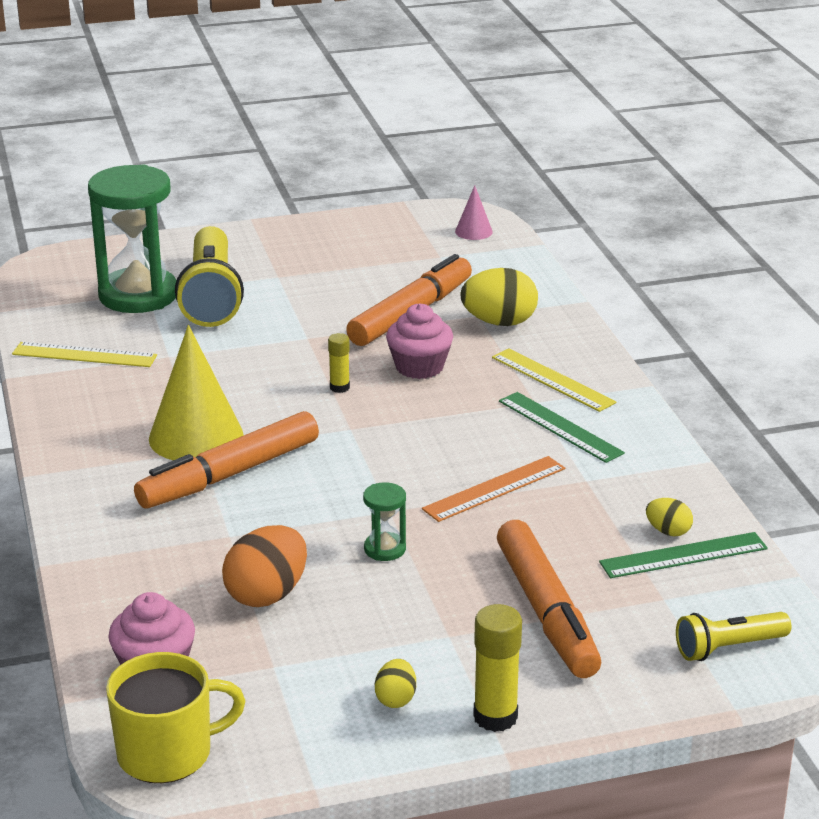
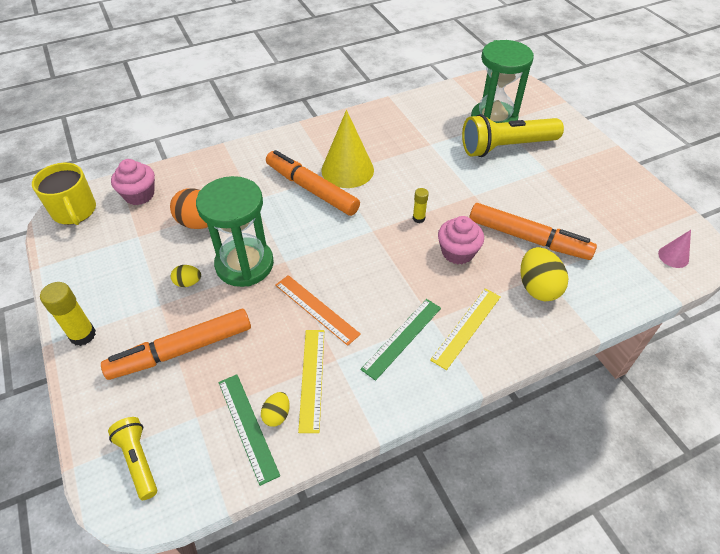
camera: 80 degrees right, 20 degrees up
(84, 355) = (419, 115): yellow ruler -> yellow ruler (312, 378)
(385, 549) = (244, 264): green hourglass -> green hourglass, size x2.35
(396, 699) = (104, 289): yellow egg -> yellow egg (188, 283)

